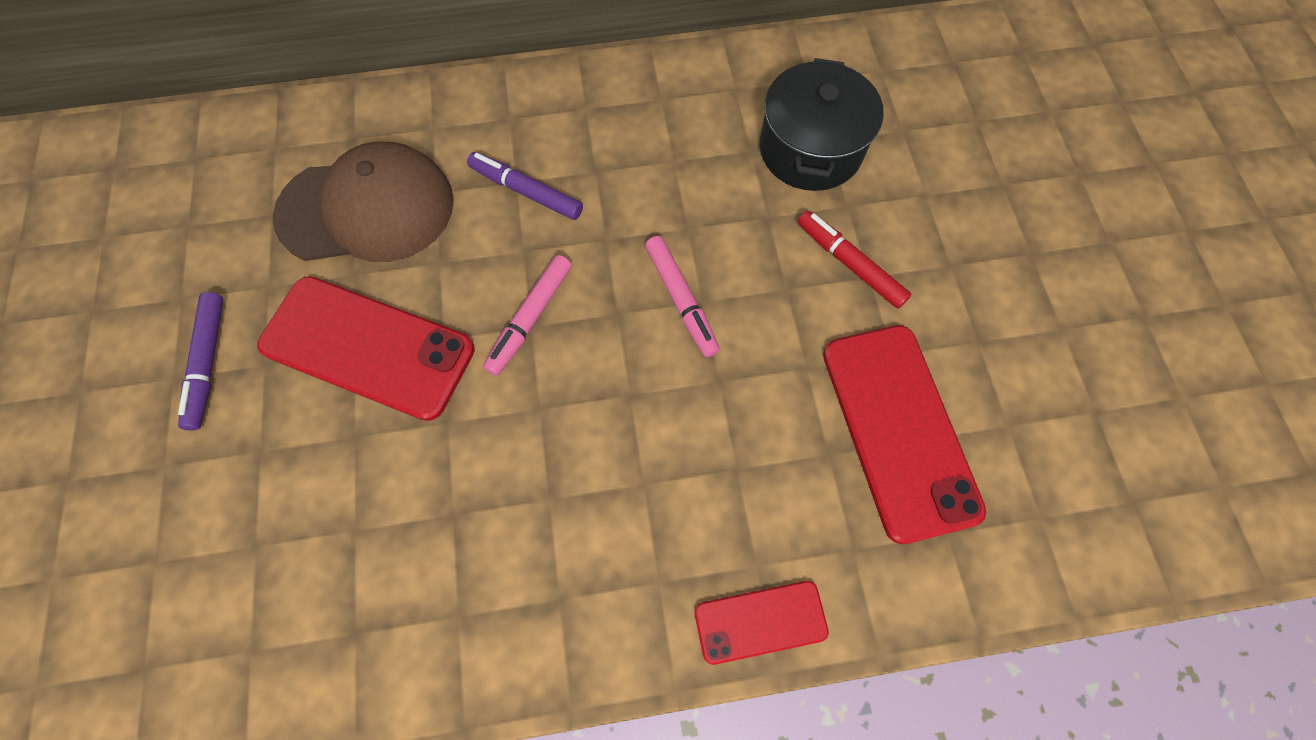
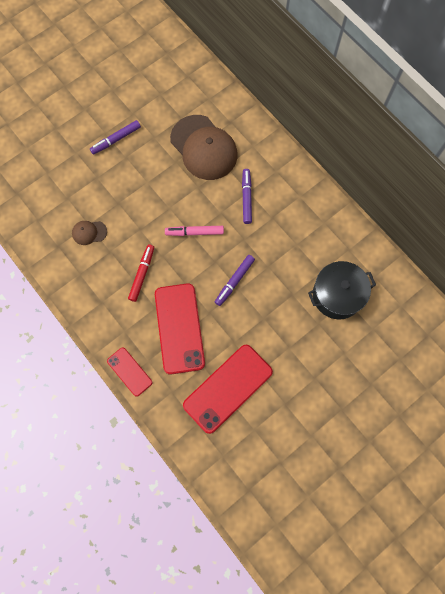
camera: 60 degrees right, 5 degrees up
(368, 347) = (151, 185): red phone -> red phone (179, 328)
(375, 538) = (89, 232): none -> brown cap
(681, 300) = (234, 281): pink marker -> purple marker
(849, 264) = (290, 337): red marker -> red marker (142, 274)

